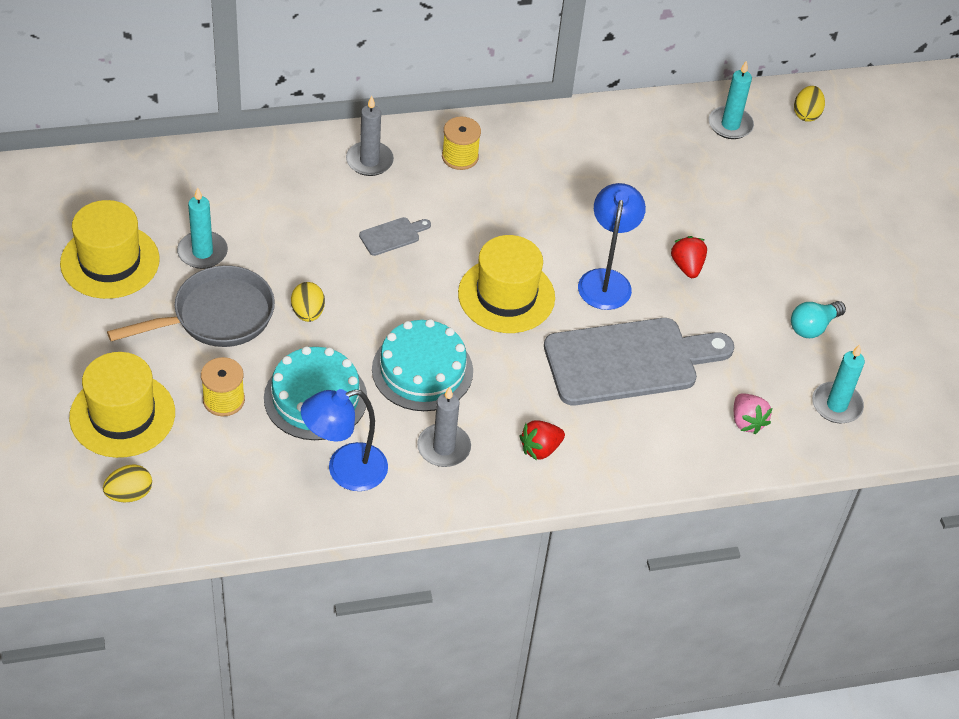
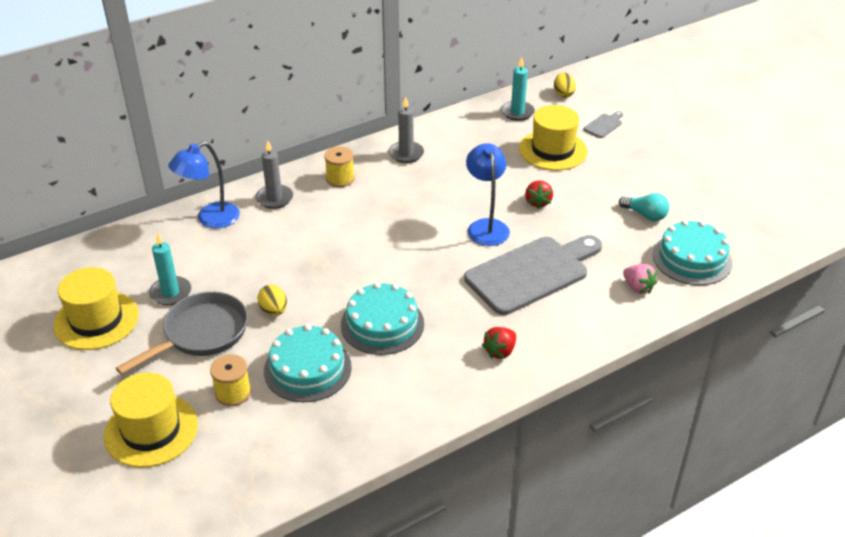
camera: 15 degrees left, 10 degrees down
(129, 494) = (182, 490): yellow egg -> none
(345, 471) = (356, 414): blue lamp -> blue lamp (210, 219)
(392, 235) = (315, 241): grey cutting board -> grey cutting board (604, 125)
(444, 448) = (426, 373): grey candle -> grey candle (406, 154)
(506, 295) = (419, 256): yellow hat -> yellow hat (552, 150)
(687, 266) = (538, 202): red strawberry -> red strawberry turned 150 degrees counterclockwise
(813, 327) = (645, 215): turquoise light bulb -> turquoise light bulb turned 90 degrees counterclockwise
(836, 405) = (692, 258): turquoise candle -> turquoise cake

